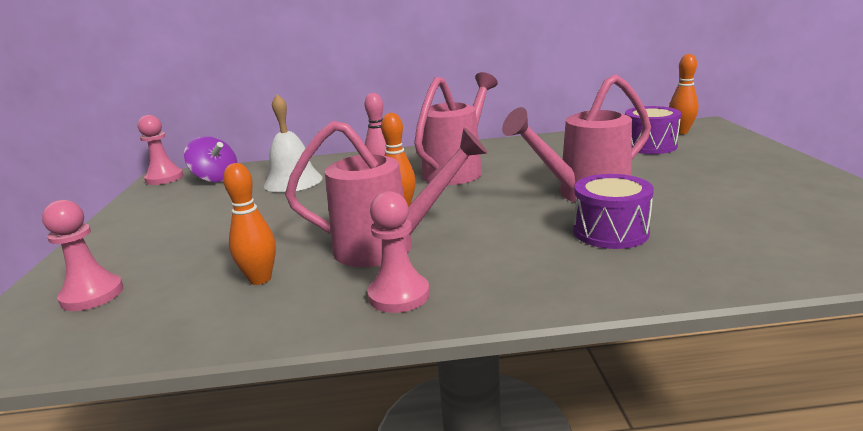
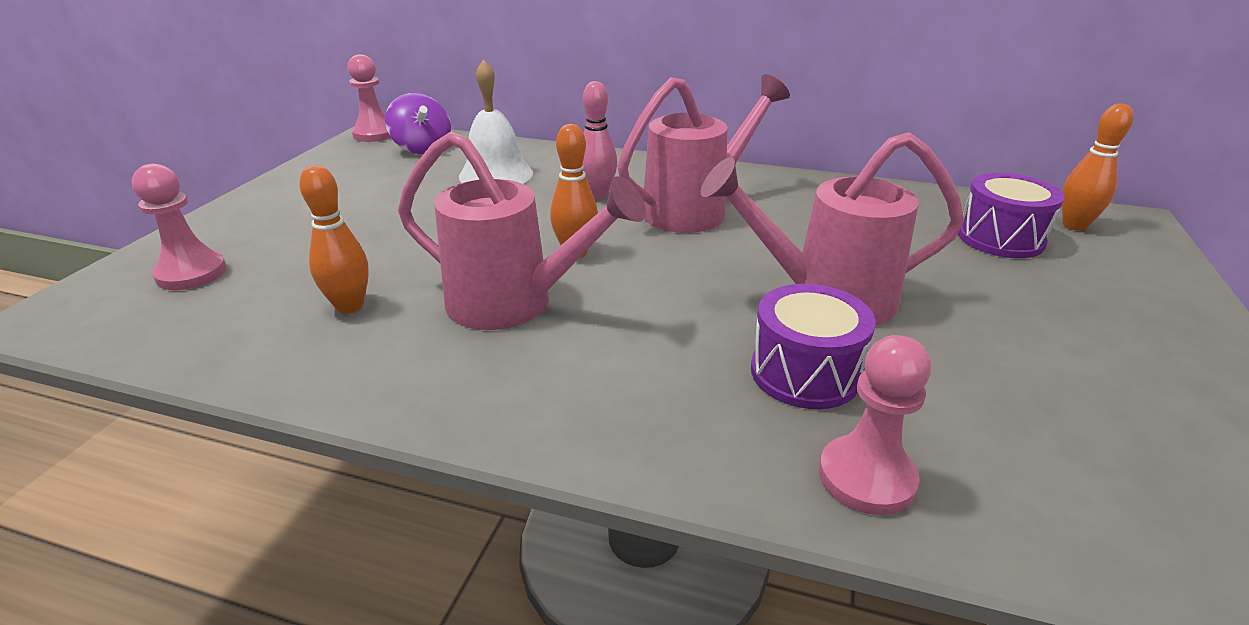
camera: 20 degrees right, 10 degrees up
(399, 295) = (465, 381): pink pawn -> pink pawn (866, 477)

